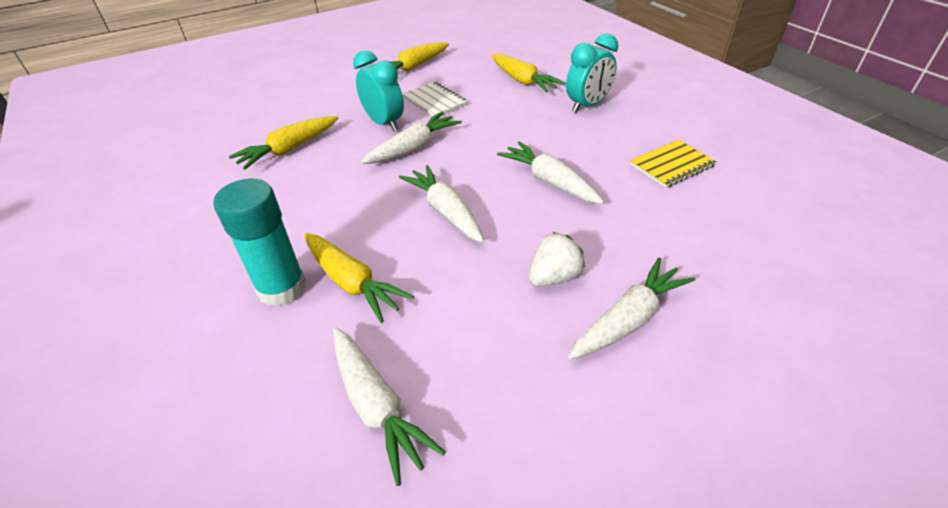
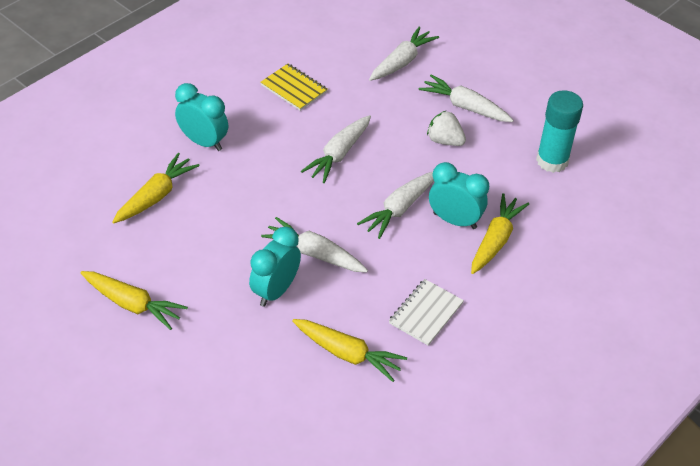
camera: 110 degrees left, 5 degrees up
(282, 288) = (518, 278): turquoise glue stick -> turquoise glue stick (552, 161)
(377, 407) = (575, 199): white carrot -> white carrot (402, 61)
(405, 252) = (454, 220): none -> turquoise clock
(434, 101) = (218, 261): white notebook -> white notebook (425, 313)

